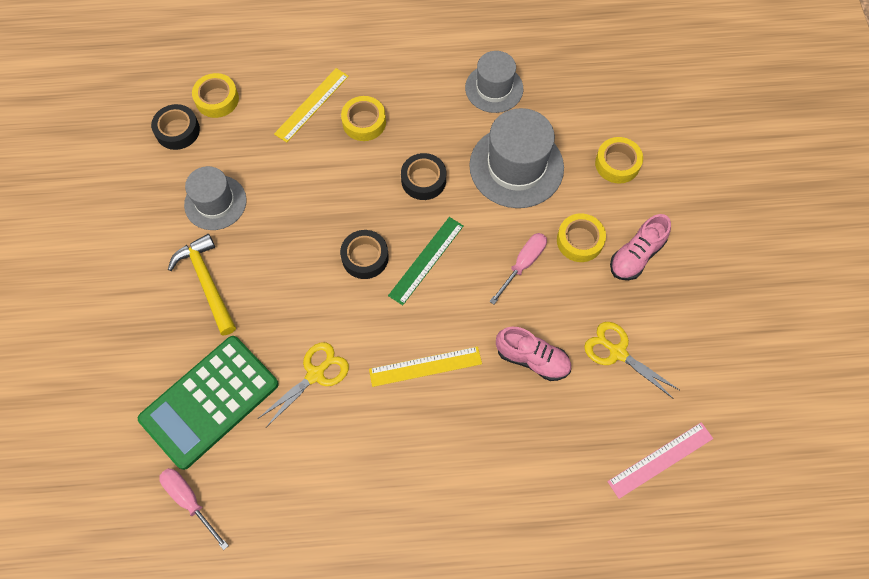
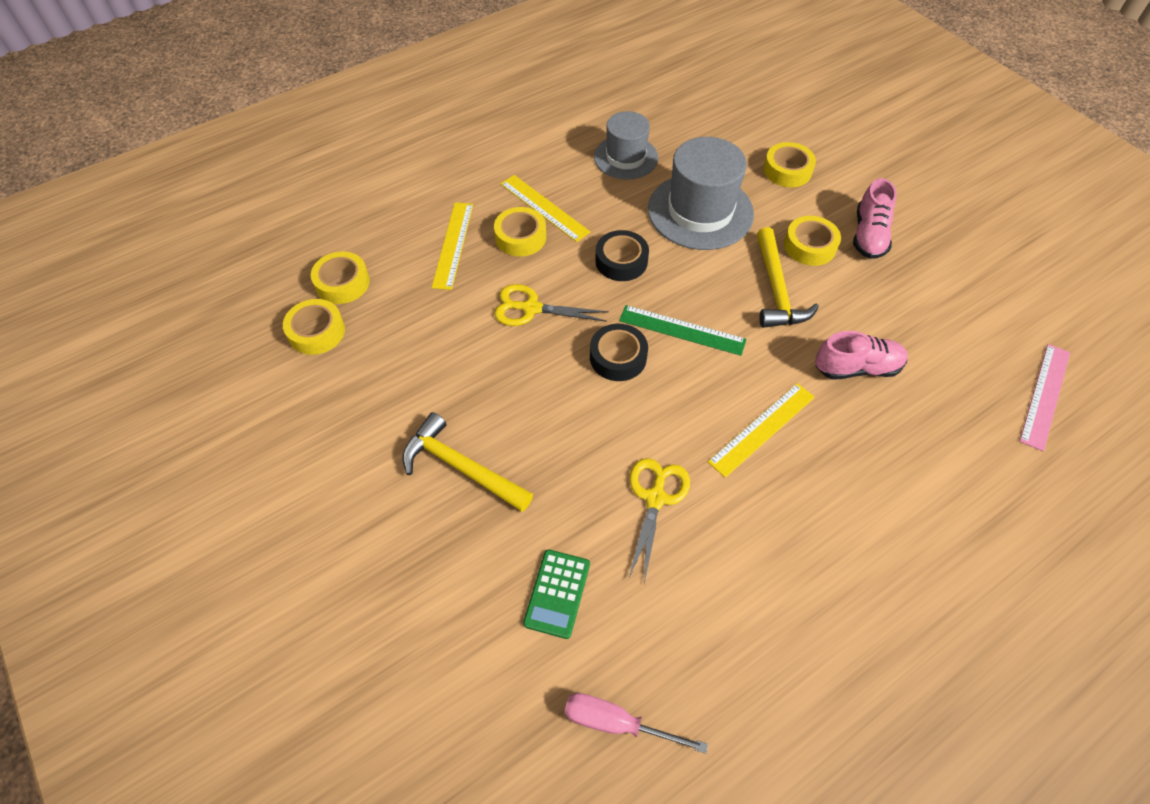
camera: 30 degrees left, 10 degrees down
(177, 131) = (316, 332): black tape -> yellow tape
(209, 401) = (557, 593): green calculator -> green calculator, size x0.48
(215, 202) = (412, 382): grey hat -> none
(399, 104) = (544, 207): none -> yellow ruler
(426, 260) = (682, 330): green ruler -> green ruler turned 75 degrees counterclockwise
(523, 264) = (776, 289): pink screwdriver -> yellow hammer
(617, 352) = (925, 323): yellow scissors -> yellow scissors (531, 308)

